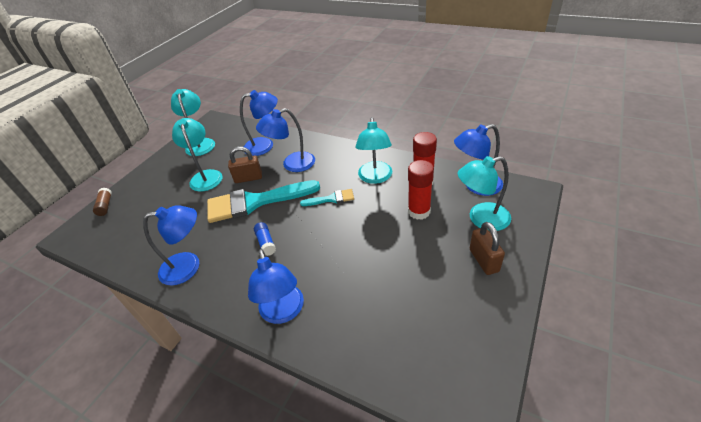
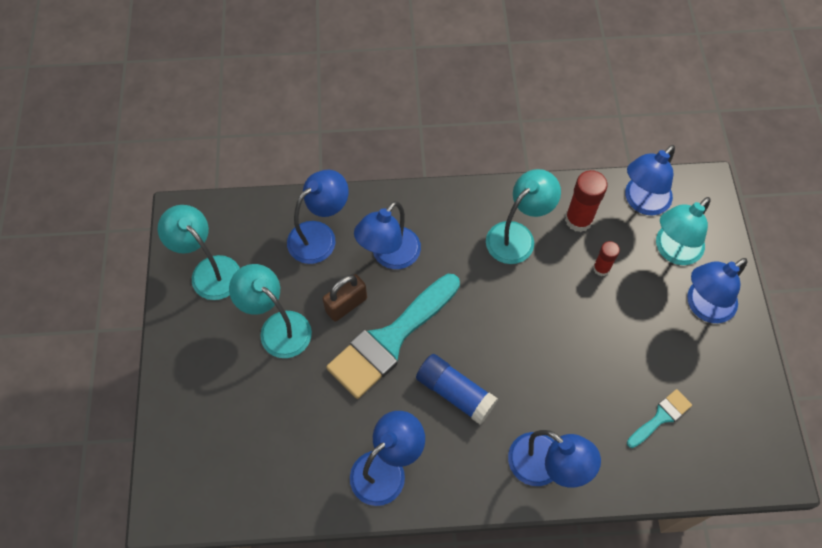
camera: 35 degrees left, 20 degrees up
(105, 206) = (169, 442): brown glue stick -> none
(266, 243) = (455, 393): blue glue stick -> blue glue stick, size x1.68
(331, 199) = (486, 292): turquoise brush -> turquoise brush (661, 417)
(375, 178) = (517, 236): turquoise lamp -> turquoise lamp turned 105 degrees counterclockwise
(419, 211) = (601, 268): red glue stick -> red glue stick, size x0.60
(484, 260) = (703, 306): brown padlock -> blue lamp

